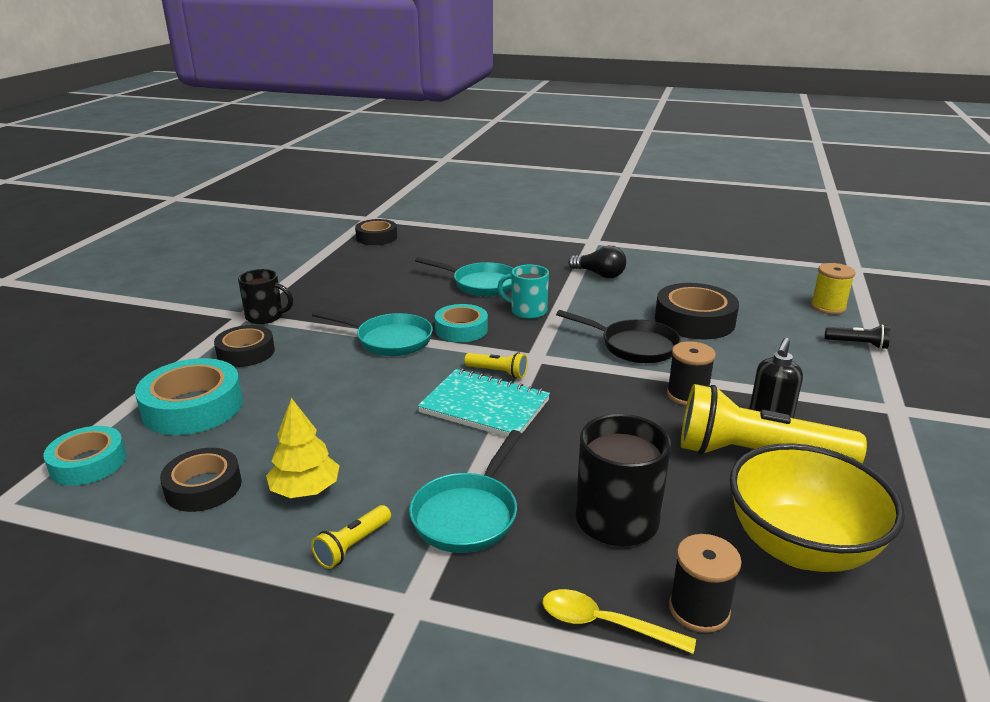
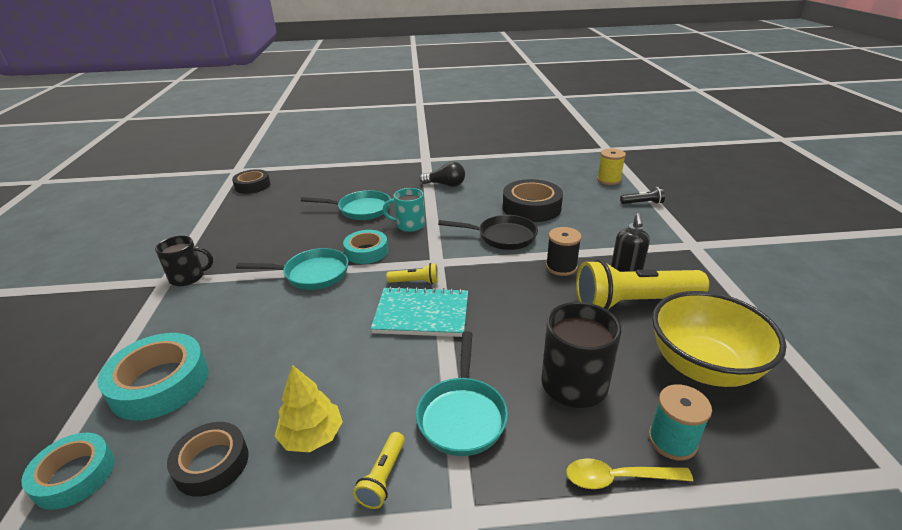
camera: 20 degrees left, 5 degrees up
(246, 352) = (186, 316): black tape -> none
(699, 609) = (672, 441): black spool -> turquoise spool

